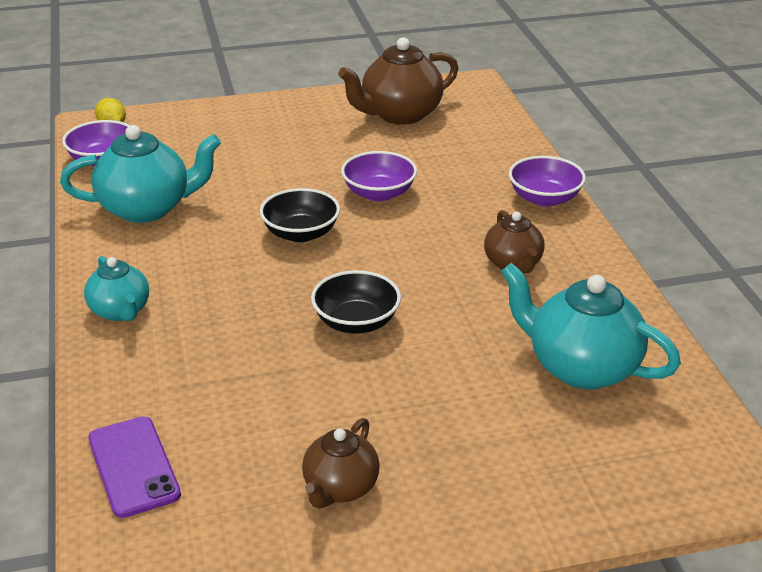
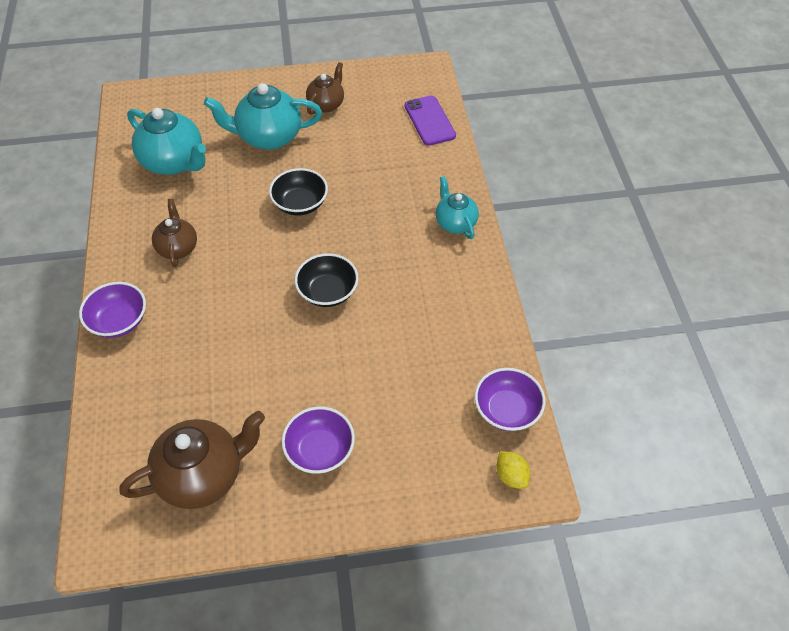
camera: 175 degrees left, 20 degrees up
(147, 208) = (453, 332): turquoise teapot -> turquoise teapot (269, 137)
(379, 193) = (256, 338): purple bowl -> purple bowl (320, 450)

